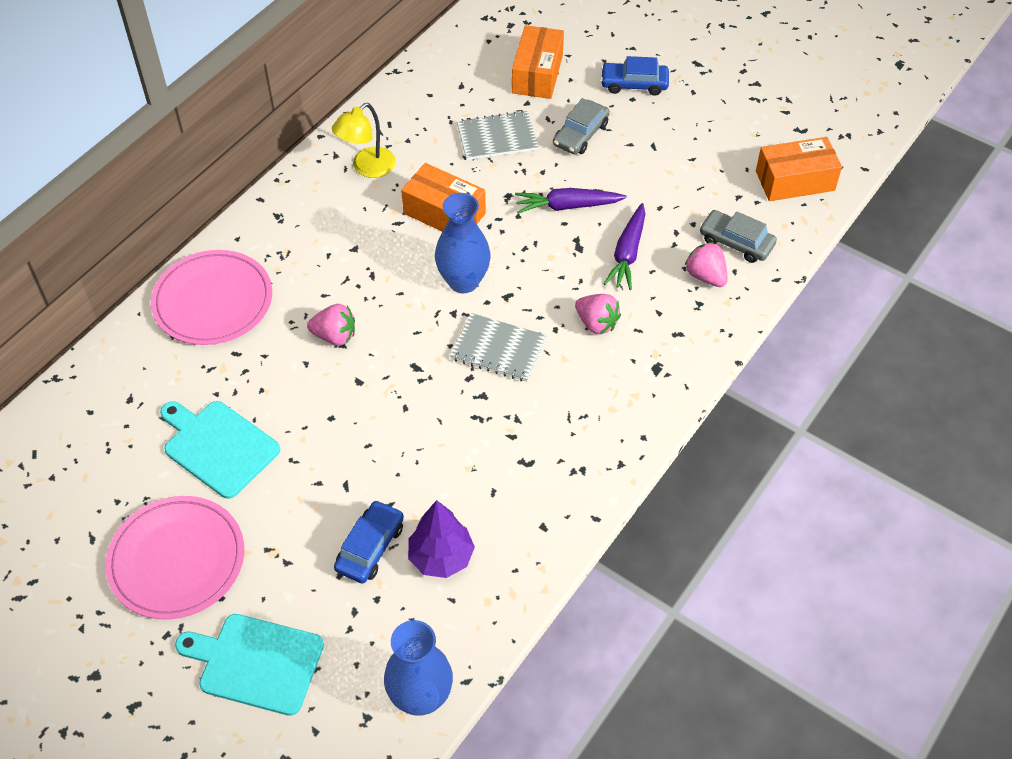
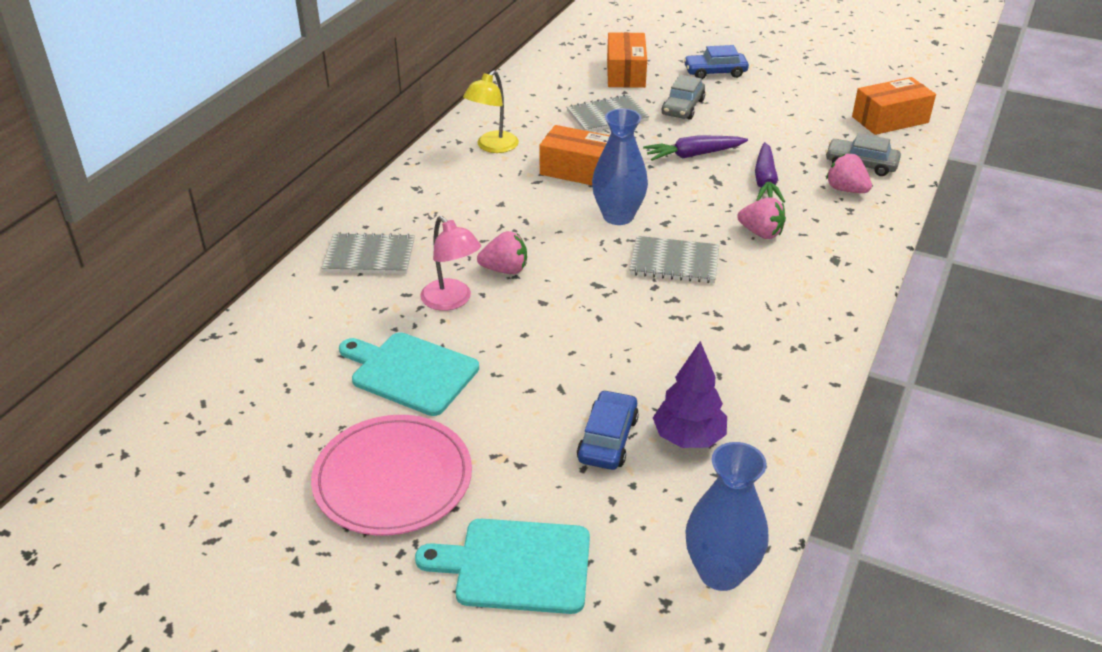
camera: 10 degrees left, 15 degrees down
(213, 301) = (369, 256): pink plate -> grey notebook
(275, 368) = (452, 301): none -> pink lamp

